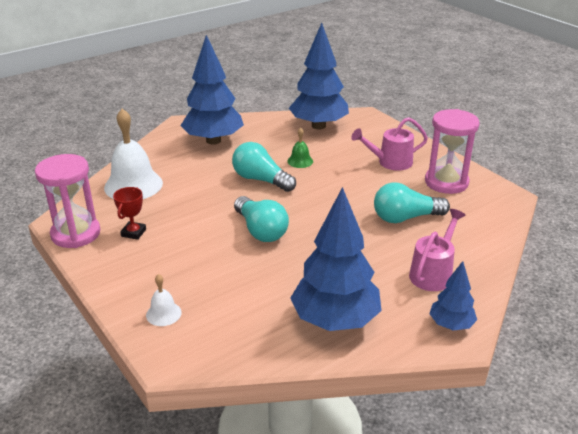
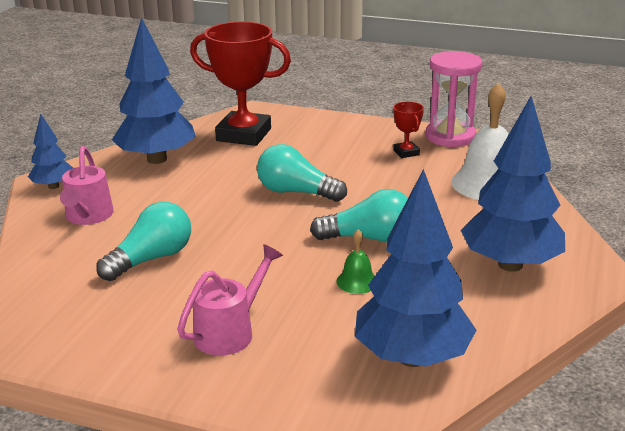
camera: 145 degrees right, 5 degrees down
(163, 313) = (293, 124): white bell -> none
(225, 319) = (244, 135): none -> red trophy
(446, 182) = (123, 330): pink hourglass -> none

